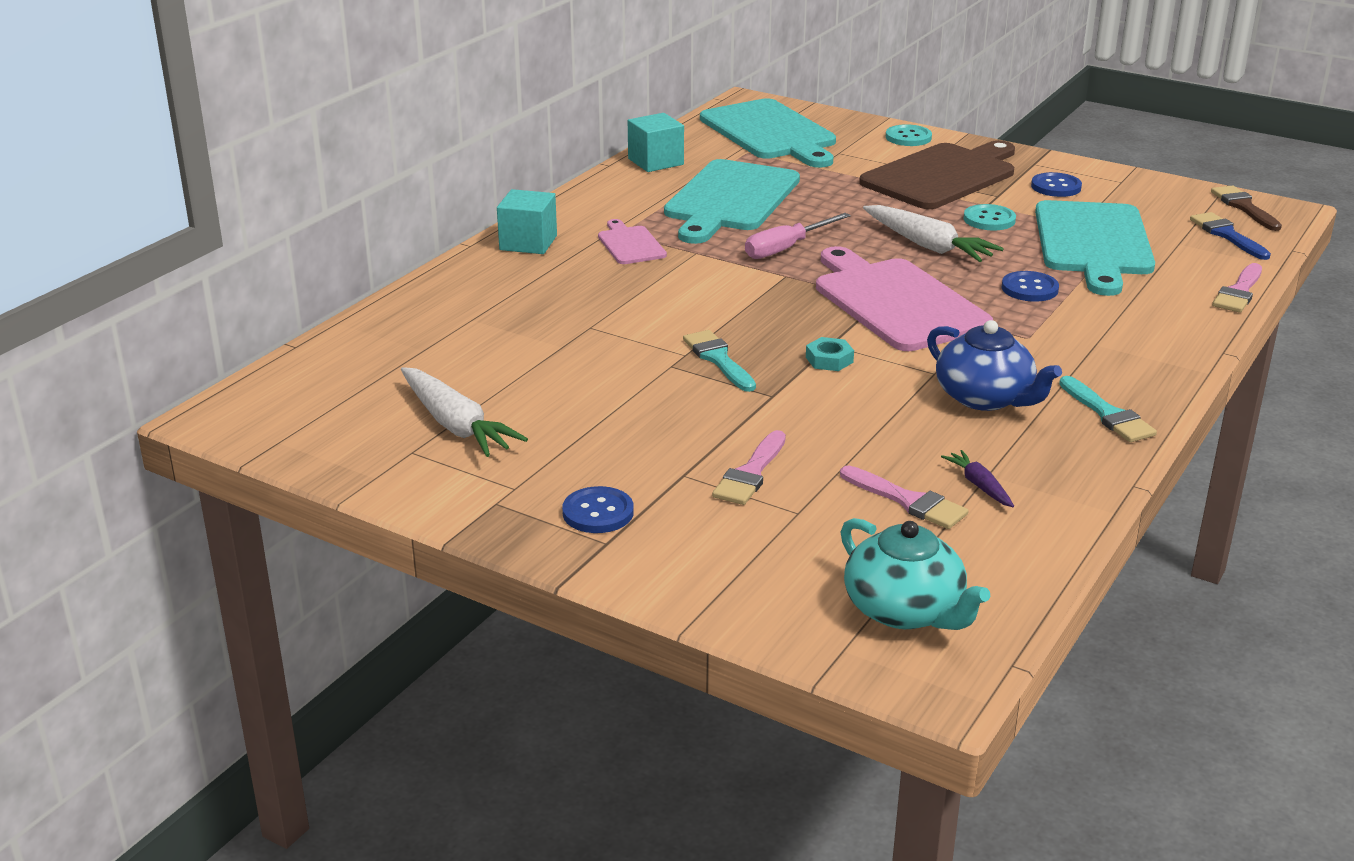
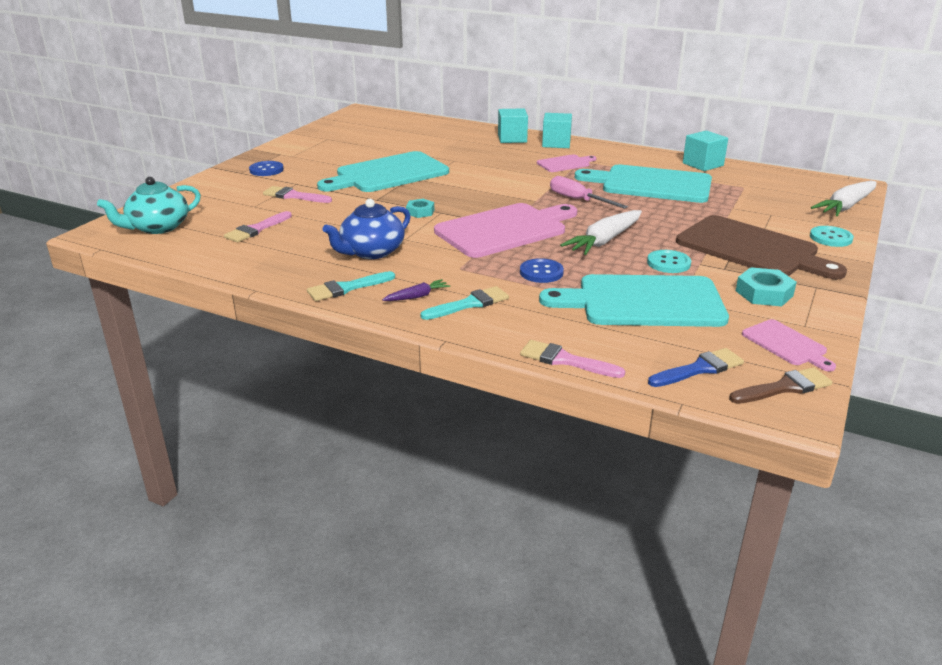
camera: 85 degrees right, 0 degrees up
(456, 425) = (349, 143): white carrot -> white carrot (846, 206)
(488, 274) = (512, 138): none -> turquoise cube
(718, 359) = (418, 187): turquoise brush -> turquoise brush (469, 304)
(771, 133) = (791, 193): turquoise cutting board -> turquoise cutting board (388, 174)
(979, 485) = (267, 247): purple carrot -> purple carrot (417, 296)
(1056, 187) = (764, 293): blue button -> turquoise nut
(1163, 194) = (786, 344): none -> pink cutting board

